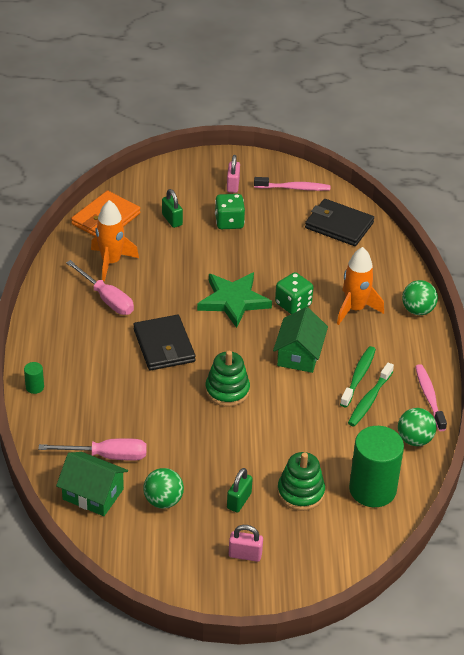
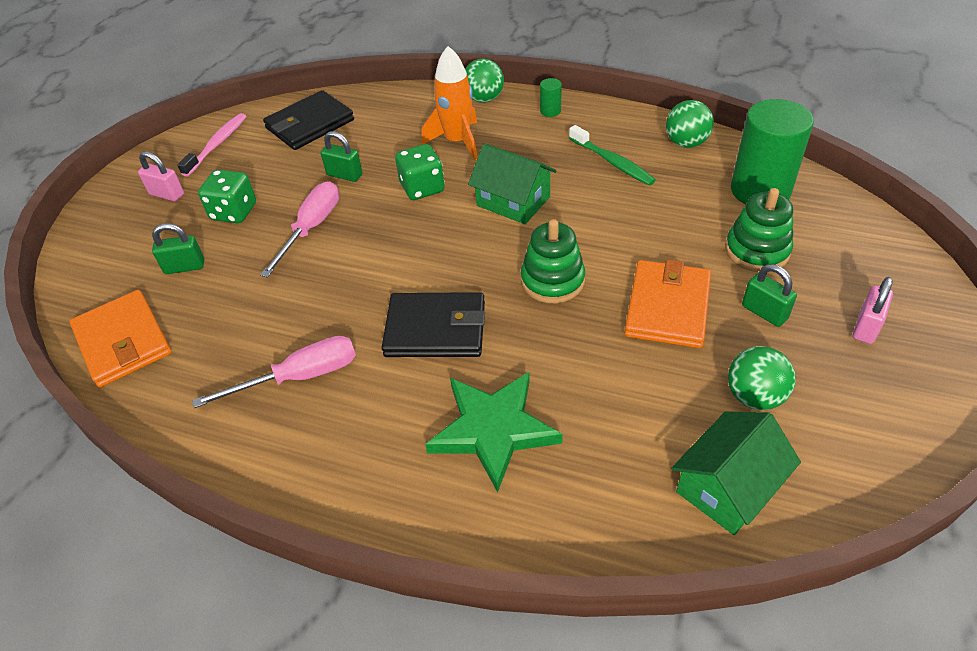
camera: 65 degrees left, 5 degrees up
(34, 387) = (454, 523): green cylinder -> green cylinder (550, 111)
(107, 456) = (646, 449): pink screwdriver -> pink screwdriver (311, 228)
(111, 262) = (222, 355): orange rocket -> none
(225, 451) = (667, 307): none -> orange wallet
(233, 301) = (385, 239): green star -> green star (493, 429)
(289, 261) = (344, 175): none -> green padlock
(358, 376) = (571, 162): green toothbrush -> none
(429, 397) = (623, 119): pink toothbrush -> none

